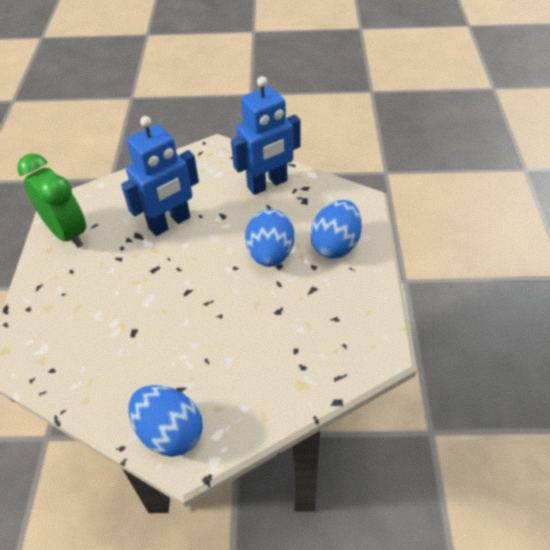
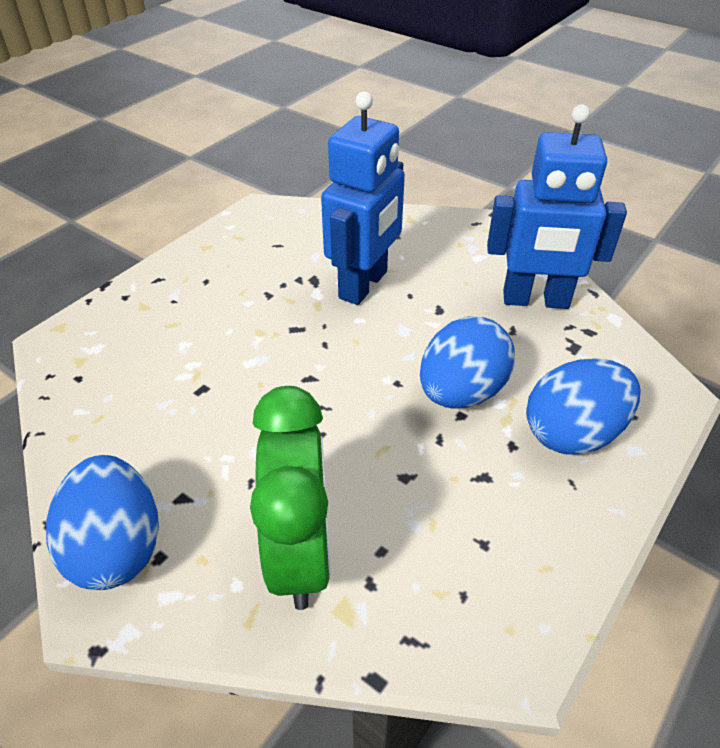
camera: 35 degrees right, 5 degrees down
(67, 233) = (242, 238): green clock -> green clock (300, 553)
(170, 223) = (364, 285): blue robot -> blue robot turned 60 degrees counterclockwise

